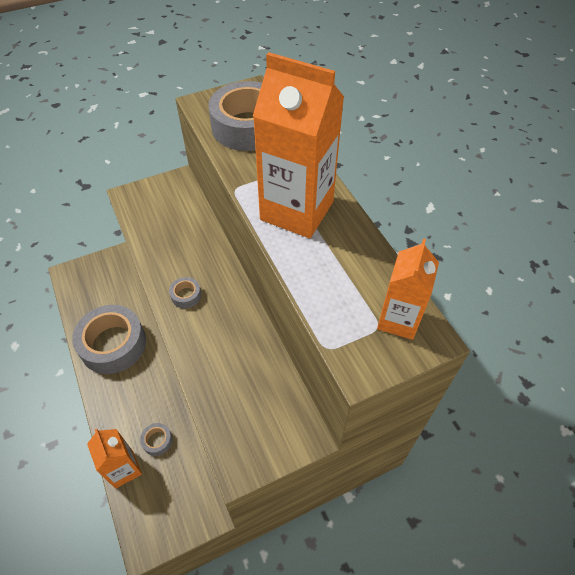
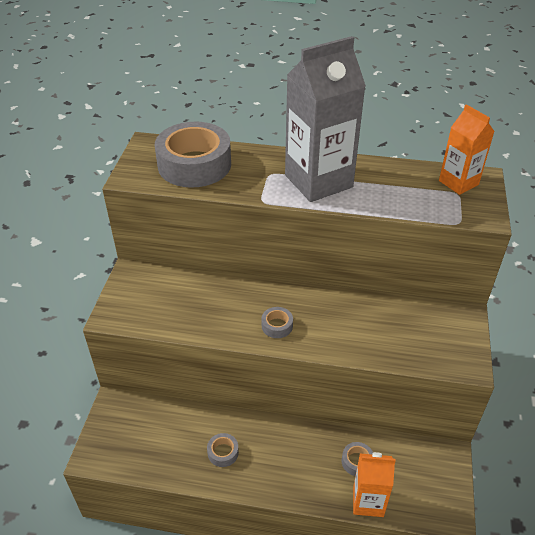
camera: 55 degrees left, 10 degrees down
(113, 344) = (223, 452): grey tape -> grey tape, size x0.41
(297, 211) = (318, 181): orange carton -> grey carton

